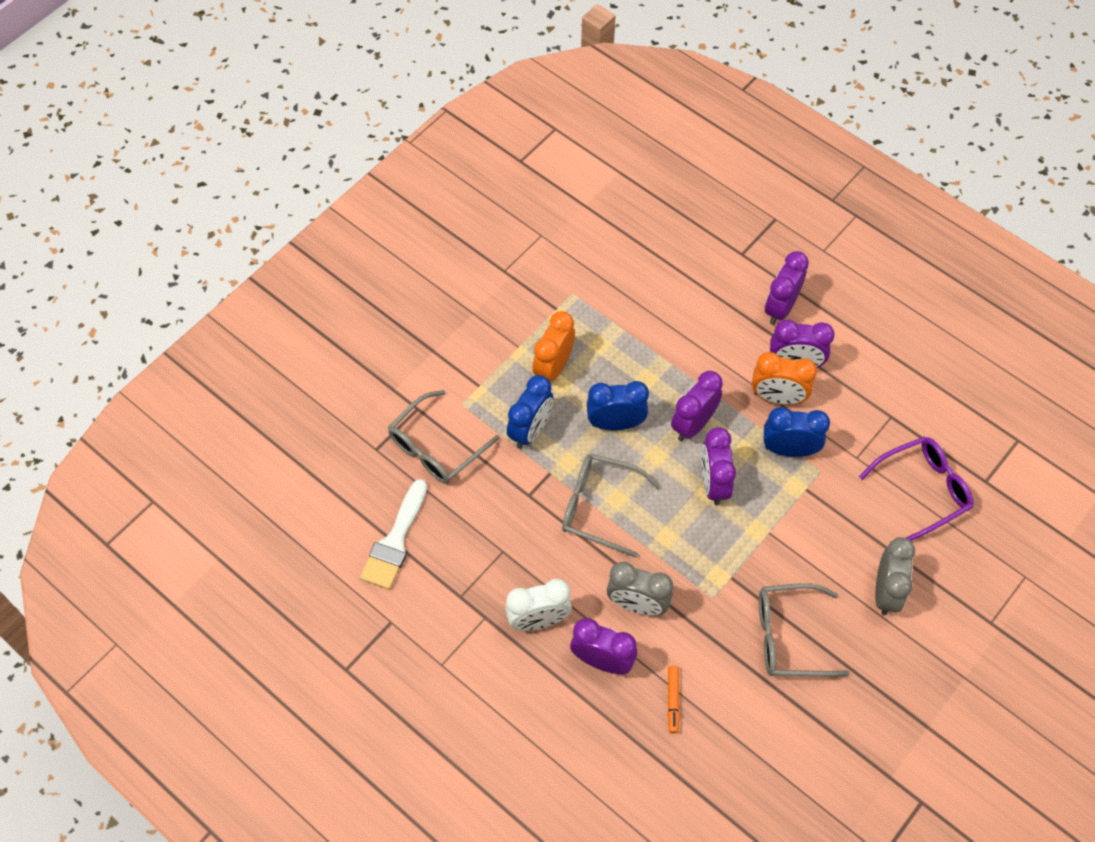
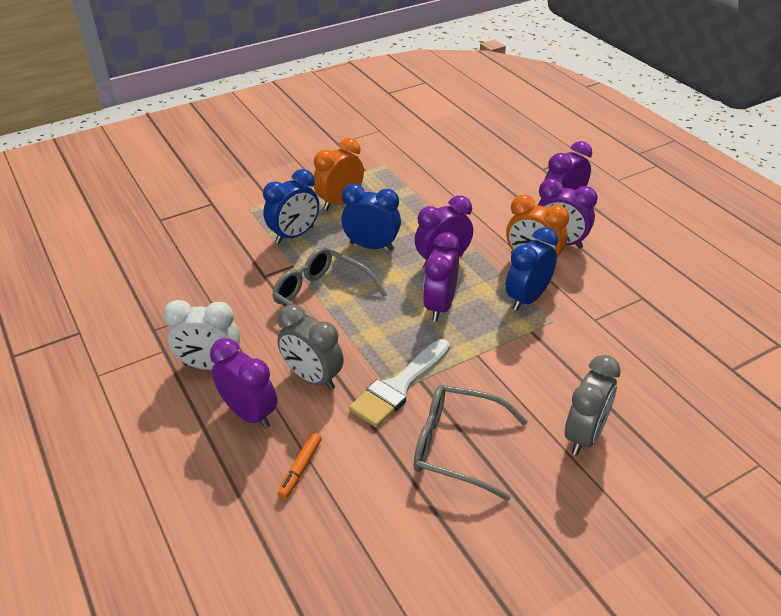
camera: 20 degrees right, 20 degrees down
(395, 541) = (127, 279): white brush -> white brush (399, 386)
(436, 447) = (208, 229): grey glasses -> none
(789, 449) = (527, 298): blue clock -> blue clock turned 75 degrees counterclockwise
(923, 490) = (658, 360): purple glasses -> none

